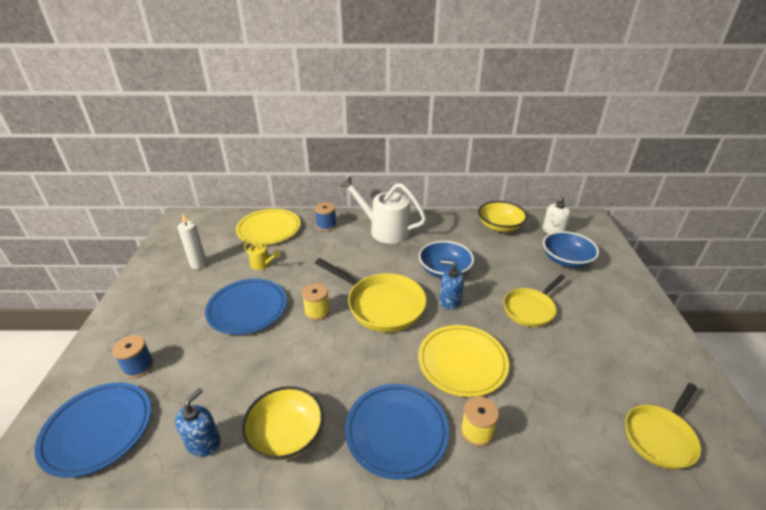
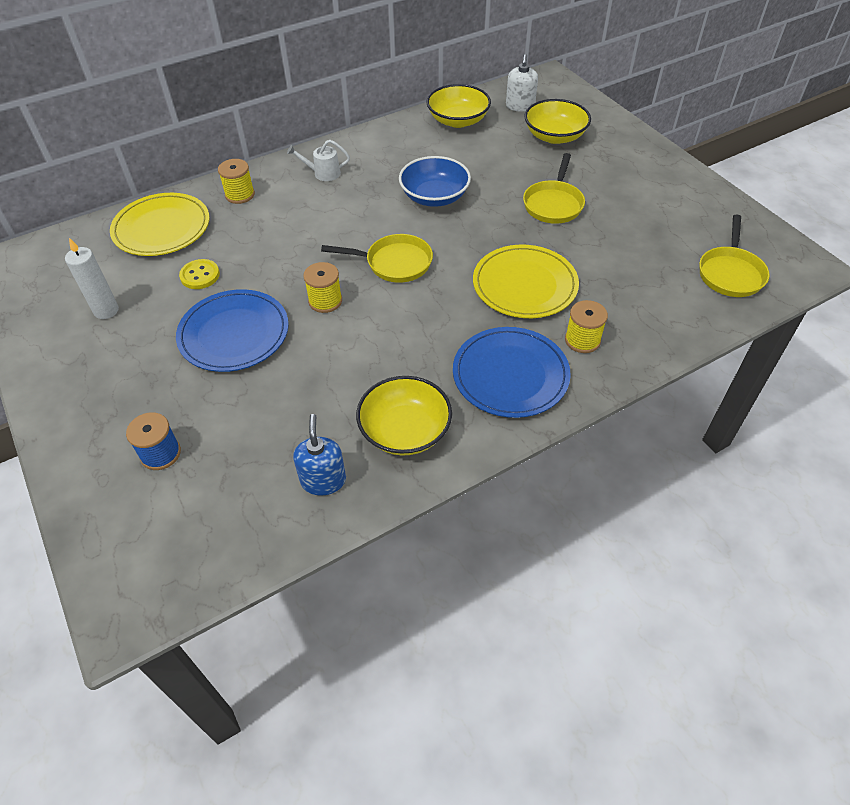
camera: 30 degrees left, 15 degrees up
(98, 430) = (184, 532): blue plate -> none
(262, 264) = (200, 275): yellow watering can -> yellow button
(326, 225) = (240, 195): blue spool -> yellow spool
(381, 305) = (394, 263): yellow pan -> yellow pan, size x0.65
(385, 230) = (323, 173): white watering can -> white watering can, size x0.46
(450, 301) = (466, 229): blue soap dispenser -> none
(566, 260) = (554, 136): blue bowl -> yellow bowl

